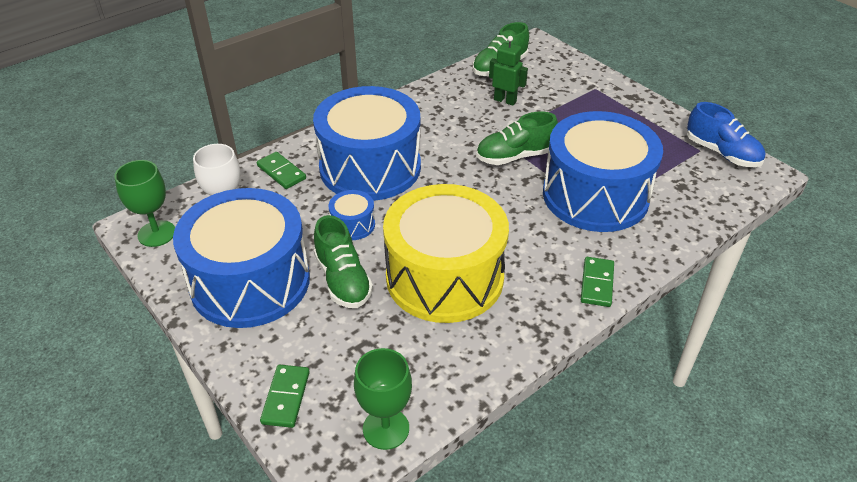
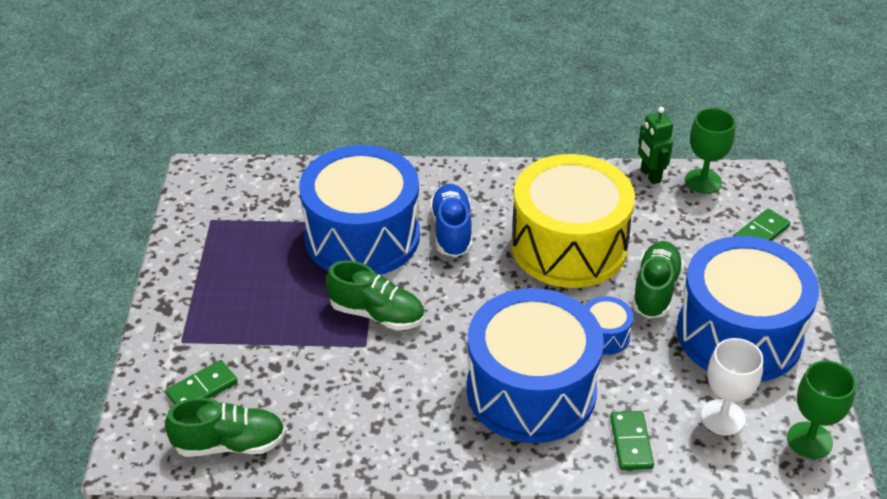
camera: 140 degrees left, 0 degrees up
(505, 100) = (293, 388): green robot -> green robot (650, 175)
(597, 283) = (459, 178): green domino -> green domino (202, 388)
(722, 153) = (199, 206): blue shoe -> blue shoe (451, 231)

